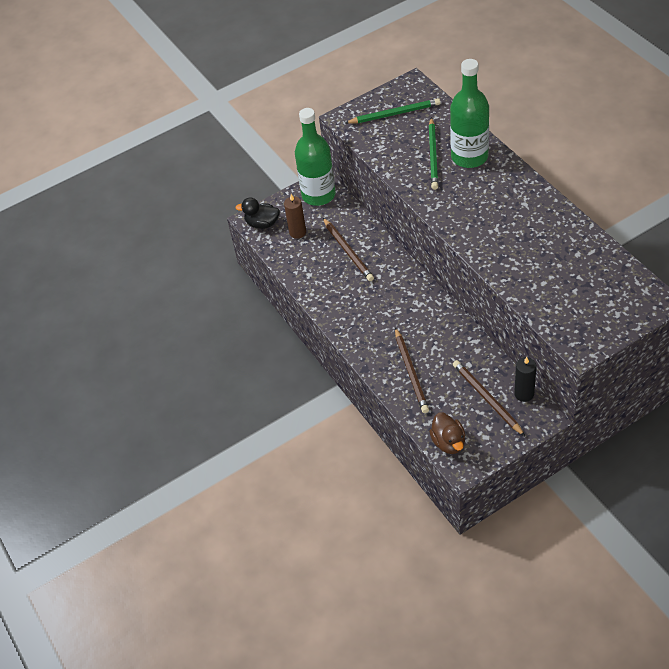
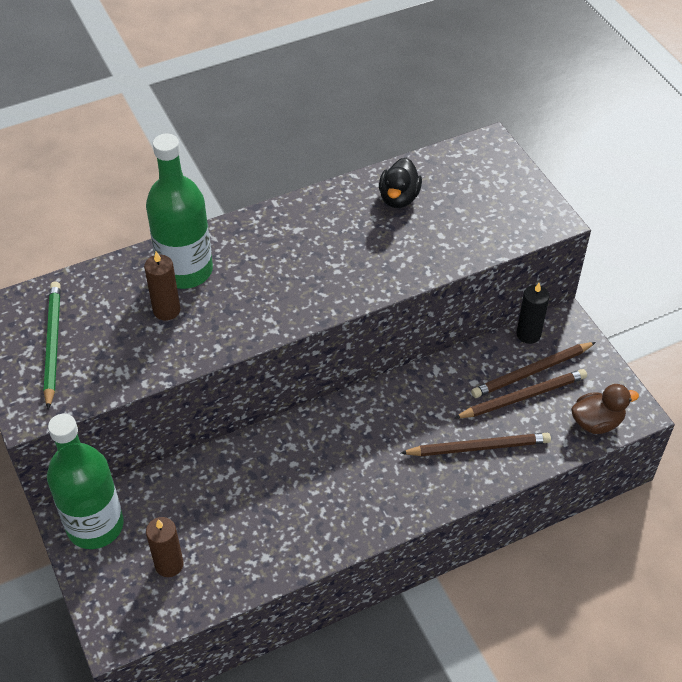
camera: 90 degrees left, 0 degrees up
(262, 224) = (130, 618): black duck -> black duck (399, 198)
(348, 251) = (233, 497): brown pencil -> brown pencil (523, 396)
(433, 155) = (166, 310): green pencil -> brown candle

